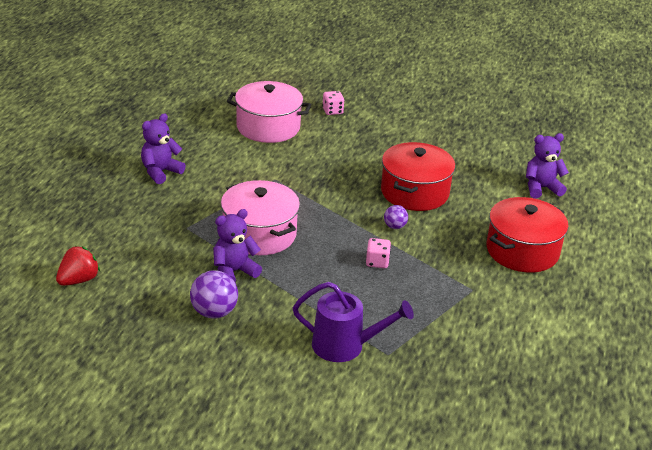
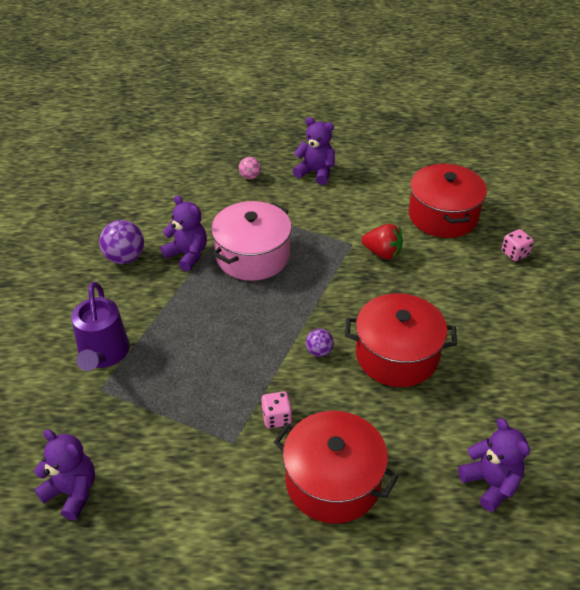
camera: 75 degrees right, 10 degrees up
(78, 280) = (140, 175): red strawberry -> red strawberry (382, 253)
(137, 210) = (250, 177): none -> pink ball
(268, 127) = (443, 216): pink pot -> red pot
(377, 262) = (247, 350): pink dice -> pink dice (276, 418)
(496, 385) = (72, 492): none -> purple teddy bear

